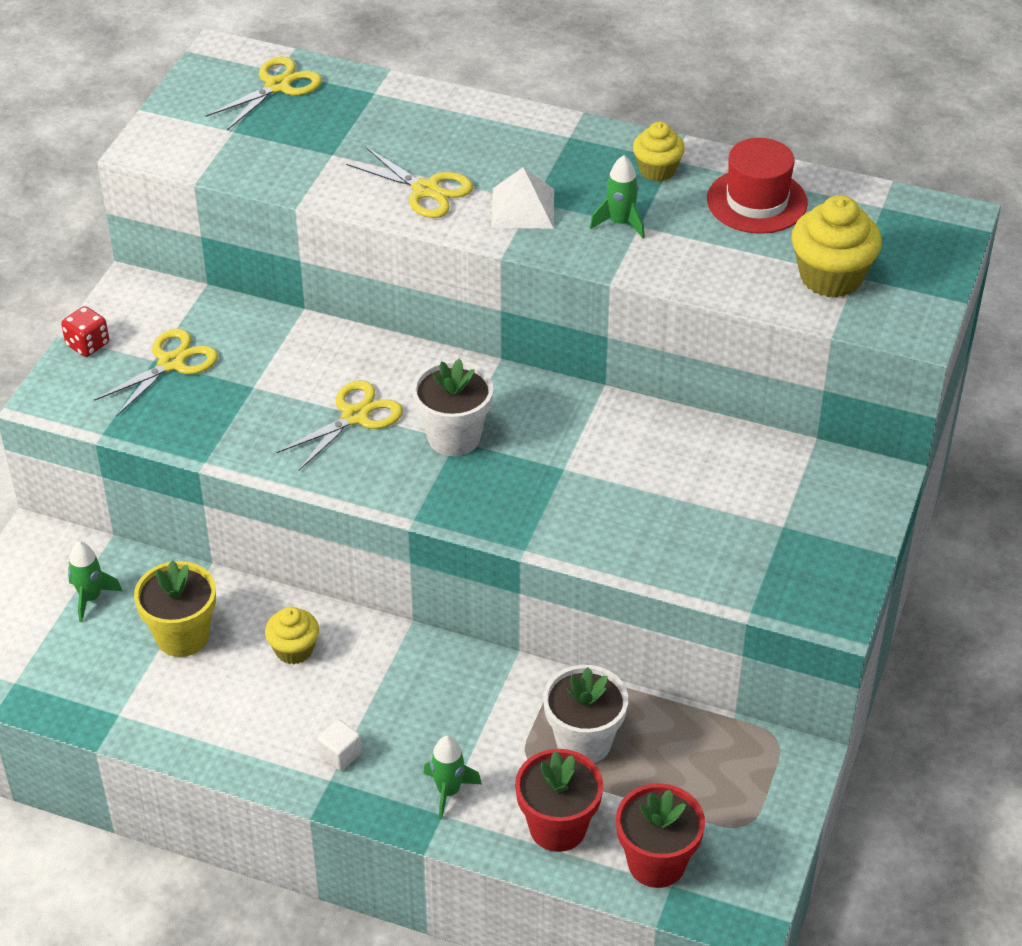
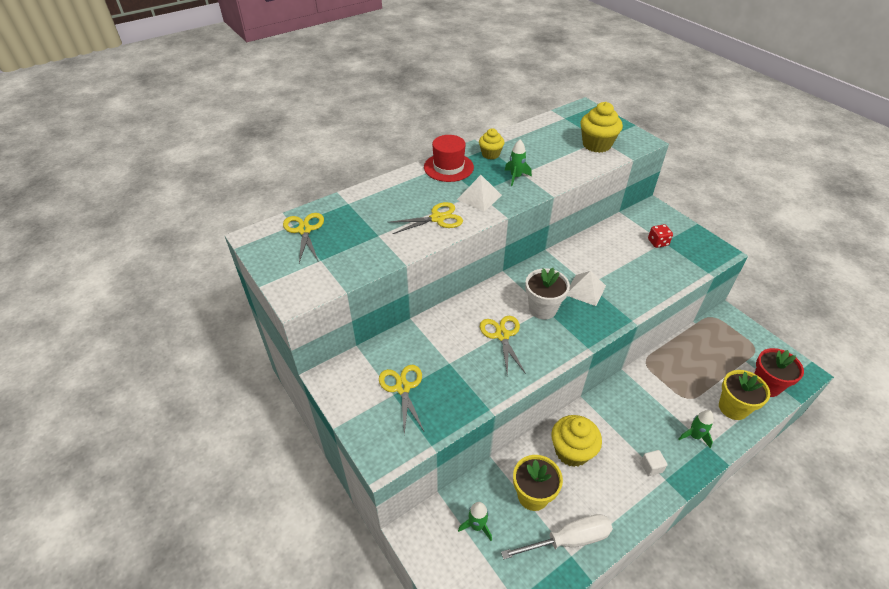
camera: 55 degrees left, 0 degrees up
(87, 344) = (354, 418): red dice -> red dice (657, 242)
(141, 703) = (569, 540): none -> white screwdriver
(294, 649) = (572, 451): yellow cupcake -> yellow cupcake, size x1.63
(546, 469) = (585, 290): none -> white pyramid
(558, 827) = (733, 408): red flower pot -> yellow flower pot
(584, 742) = (687, 374): white flower pot -> none
(757, 201) = (534, 141): red hat -> red hat (448, 167)

